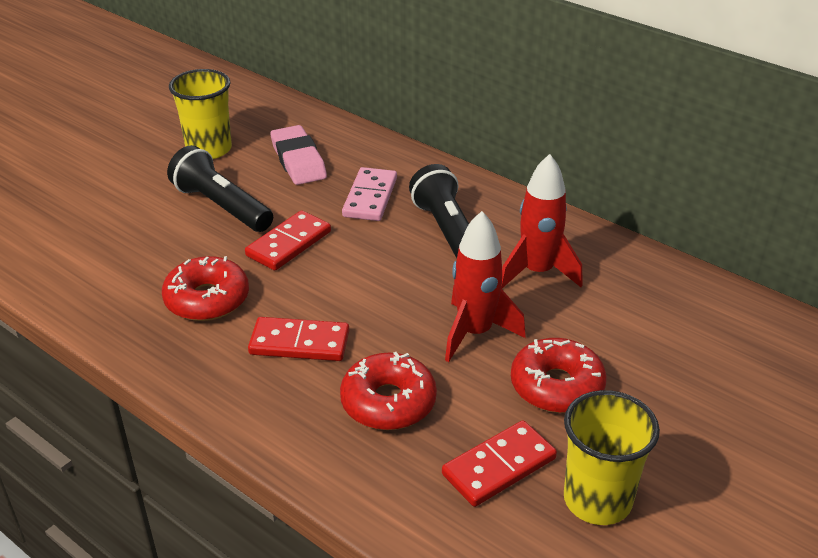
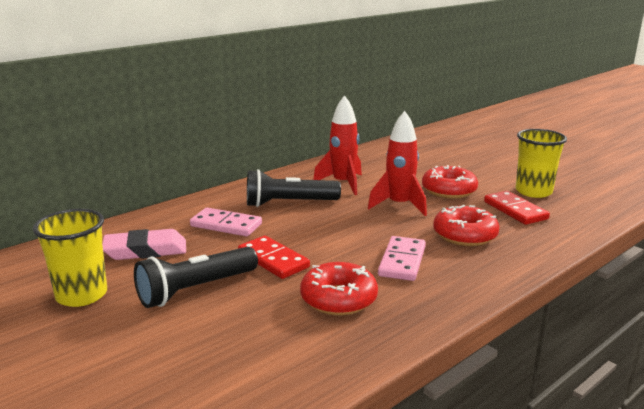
camera: 80 degrees left, 15 degrees down
(299, 343) = (402, 261): red domino -> pink domino

